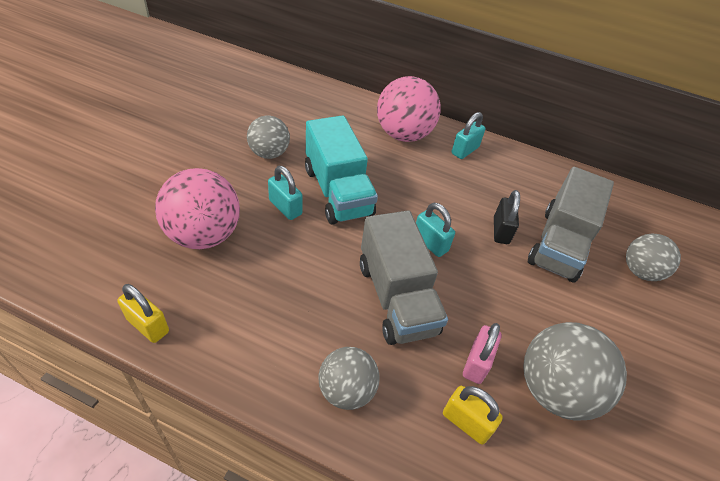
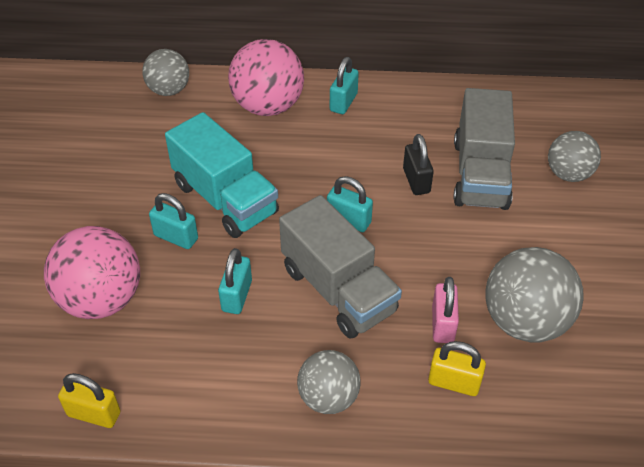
camera: 15 degrees left, 0 degrees up
(269, 153) = (126, 181): grey ball -> grey ball (169, 90)
(310, 271) = (237, 296): none -> turquoise padlock

